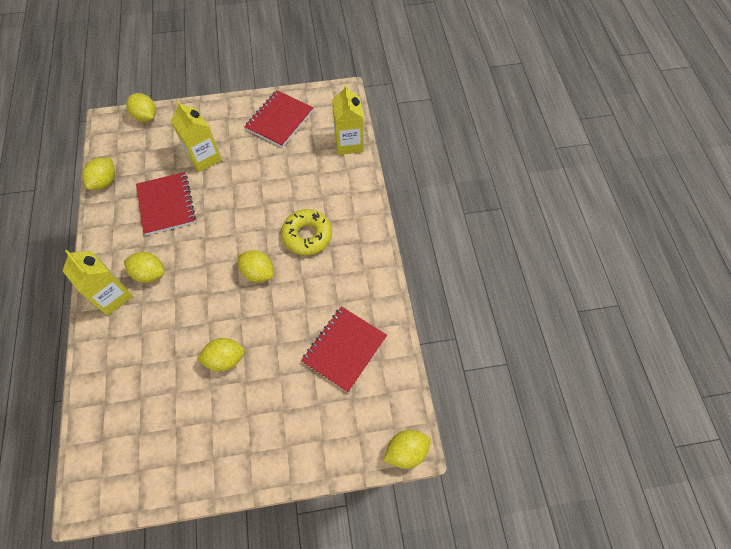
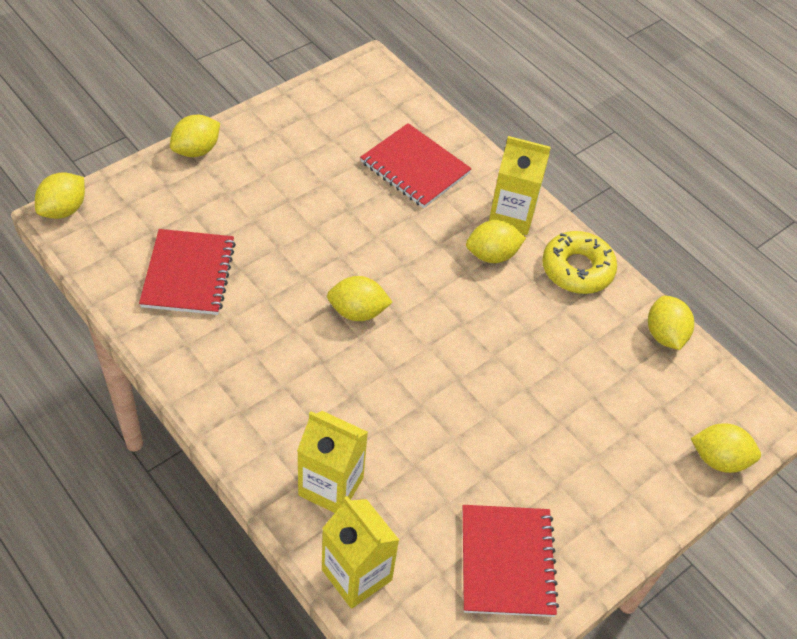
camera: 145 degrees right, 10 degrees down
(166, 204) = (553, 342): red notebook -> red notebook (415, 168)
(204, 157) = (567, 434): yellow carton -> yellow carton (331, 486)
(225, 359) = (326, 210): yellow lemon -> yellow lemon (196, 150)
(307, 235) = (324, 387): yellow donut -> yellow donut (577, 269)

